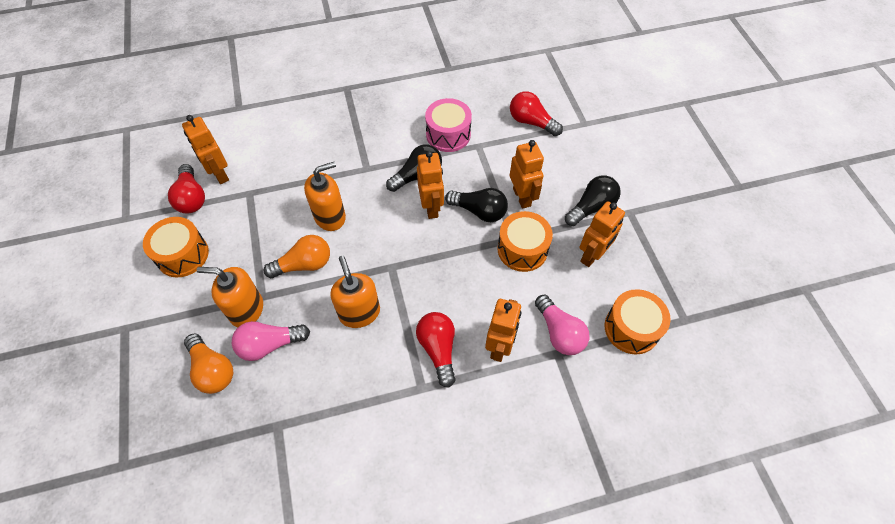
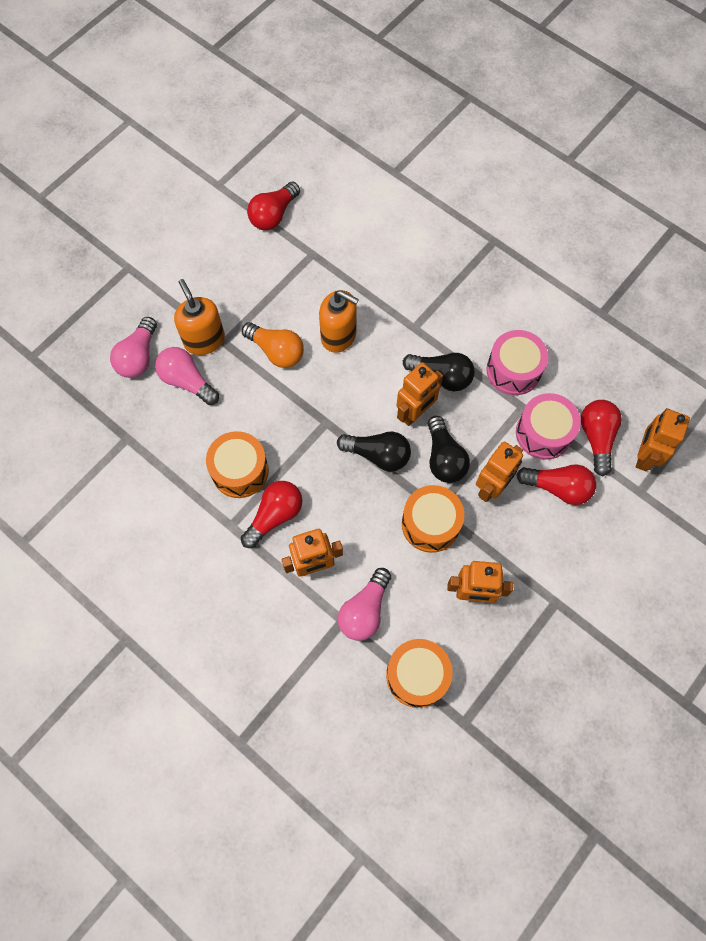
camera: 55 degrees right, 10 degrees up
(182, 255) = (217, 254): orange drum -> orange drum (240, 471)
(212, 370) = (138, 357): orange light bulb -> pink light bulb
(219, 174) = (313, 216): orange robot -> orange robot (644, 456)
(359, 312) = (263, 428): orange soap dispenser -> none
(506, 146) = (543, 433): none -> pink drum
(550, 162) = (557, 487): none -> red light bulb
(591, 207) = (531, 561): black light bulb -> black light bulb (378, 455)

